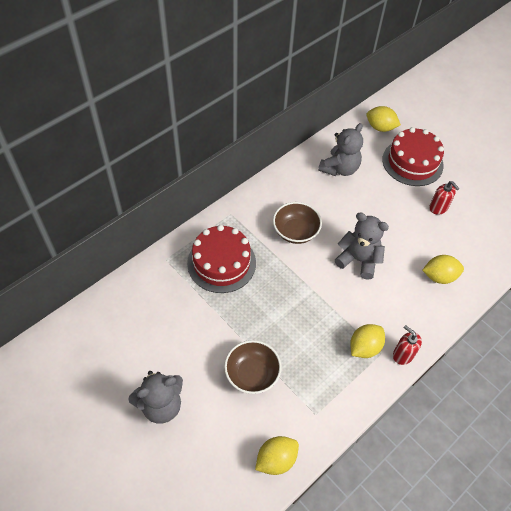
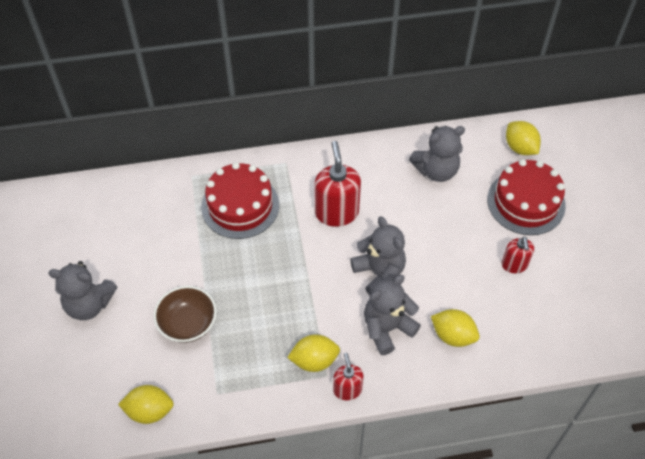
camera: 35 degrees right, 0 degrees up
(295, 232) = (336, 212): brown bowl -> red soap dispenser
(394, 296) = (387, 328): none -> grey teddy bear

